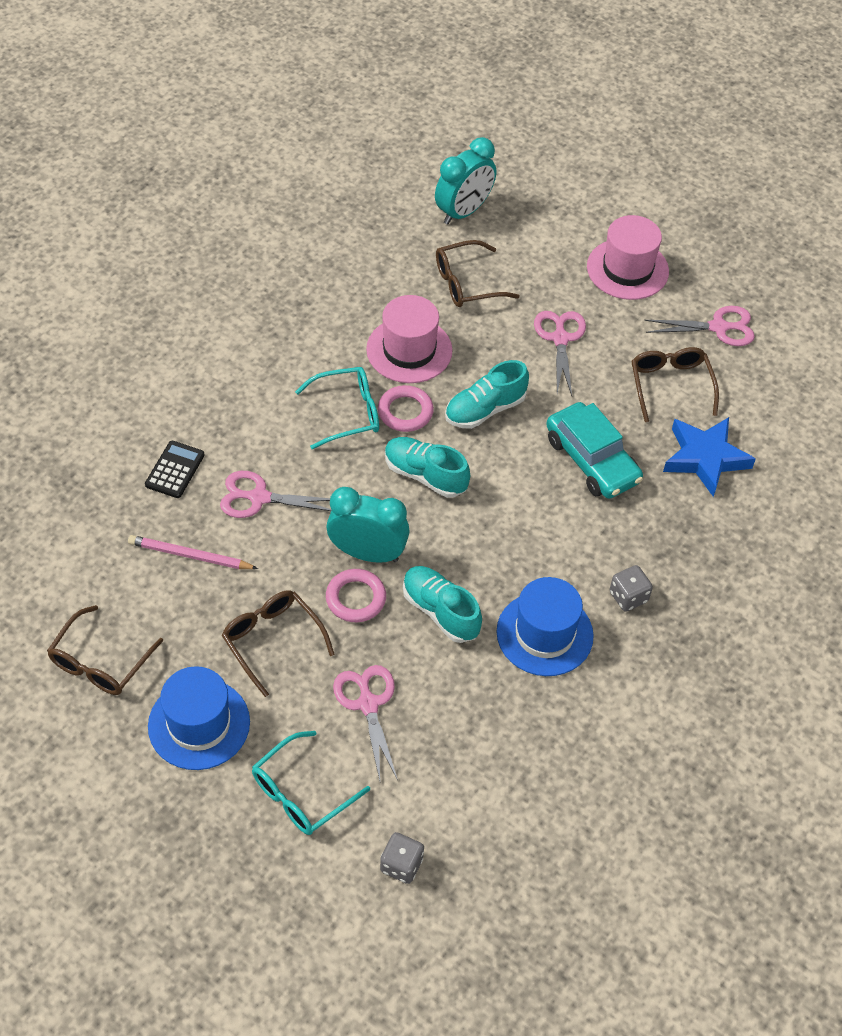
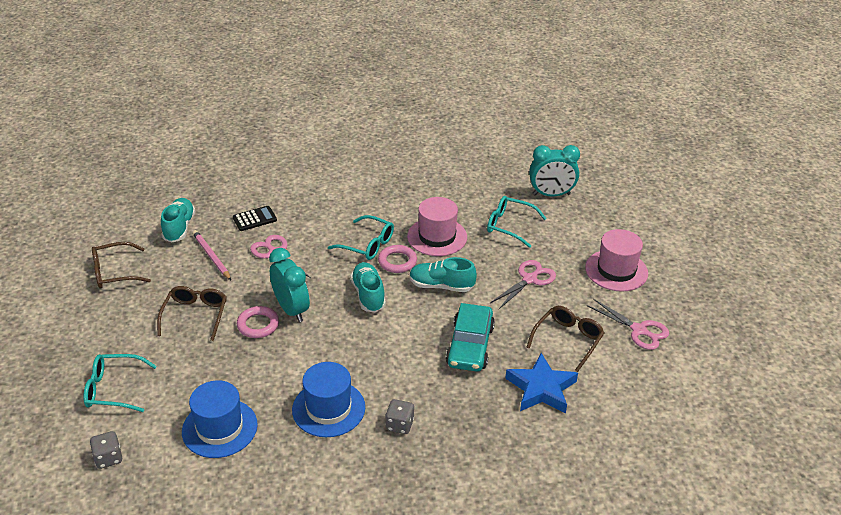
camera: 45 degrees right, 15 degrees down
(199, 724) = (115, 326): blue hat -> blue hat (219, 428)
(368, 704) = (197, 374): pink scissors -> none
(440, 611) = (290, 359): turquoise shoe -> turquoise shoe (179, 228)
(467, 283) = (509, 226): brown glasses -> turquoise glasses

